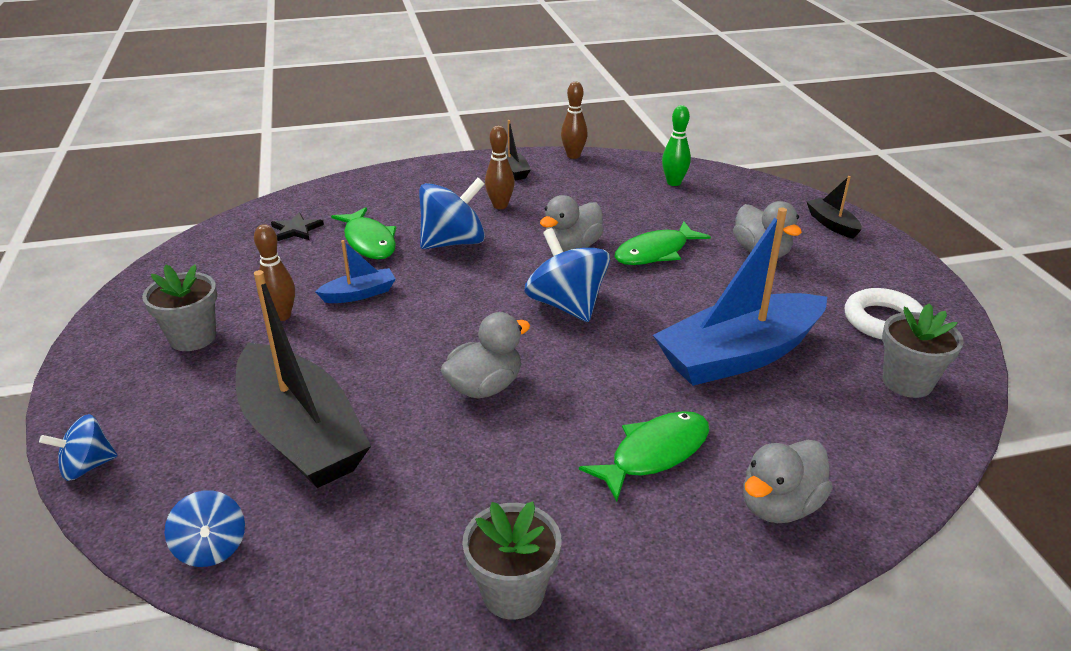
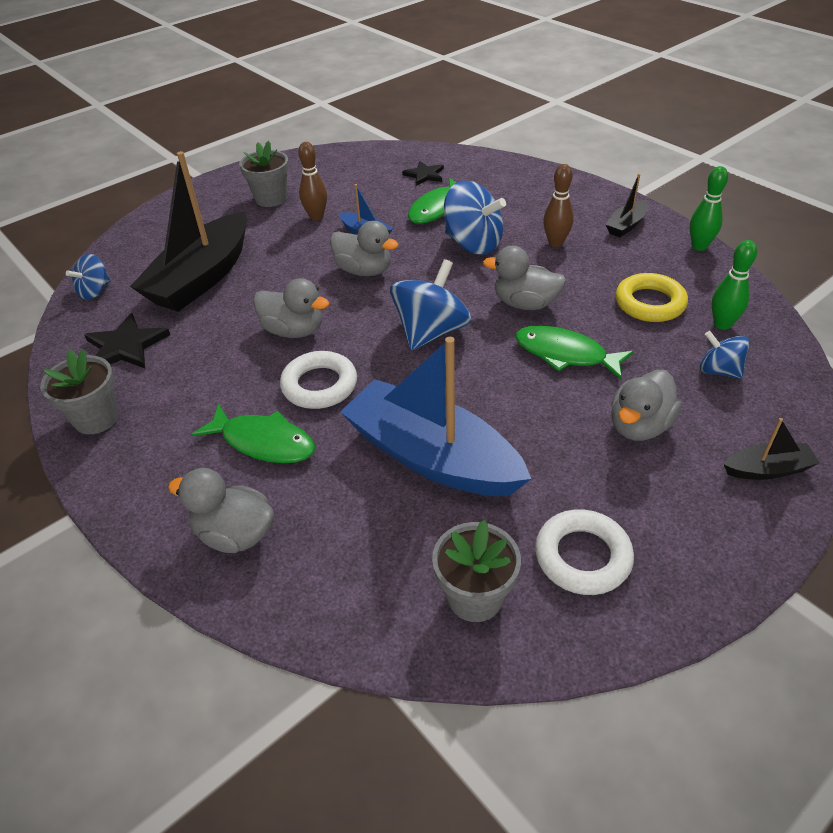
camera: 65 degrees right, 10 degrees up
(87, 466) = (140, 224): blue spinning top -> blue spinning top (719, 370)
(382, 536) = (125, 346): none -> black star
(426, 314) = (364, 271): none -> grey duck
(573, 156) = (699, 246): brown bowling pin -> green bowling pin
(592, 393) = (319, 385): none -> white ring
(624, 198) = (649, 303): none -> yellow ring
(832, 224) = (767, 469): black boat -> black boat turned 45 degrees clockwise

